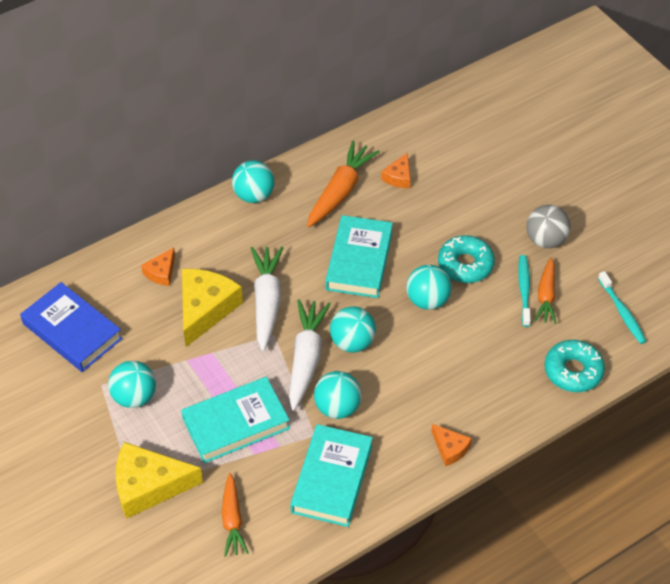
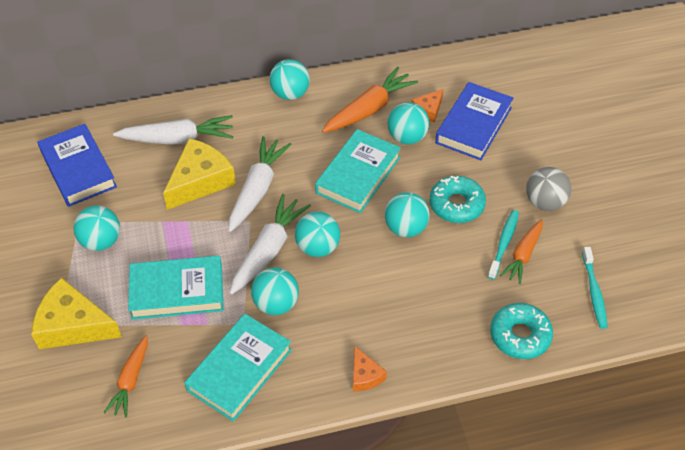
camera: 20 degrees right, 0 degrees up
(161, 272) = (178, 139): orange cheese -> white carrot
(390, 210) = (407, 137): none -> turquoise ball
(448, 181) = (473, 125): none -> blue book

